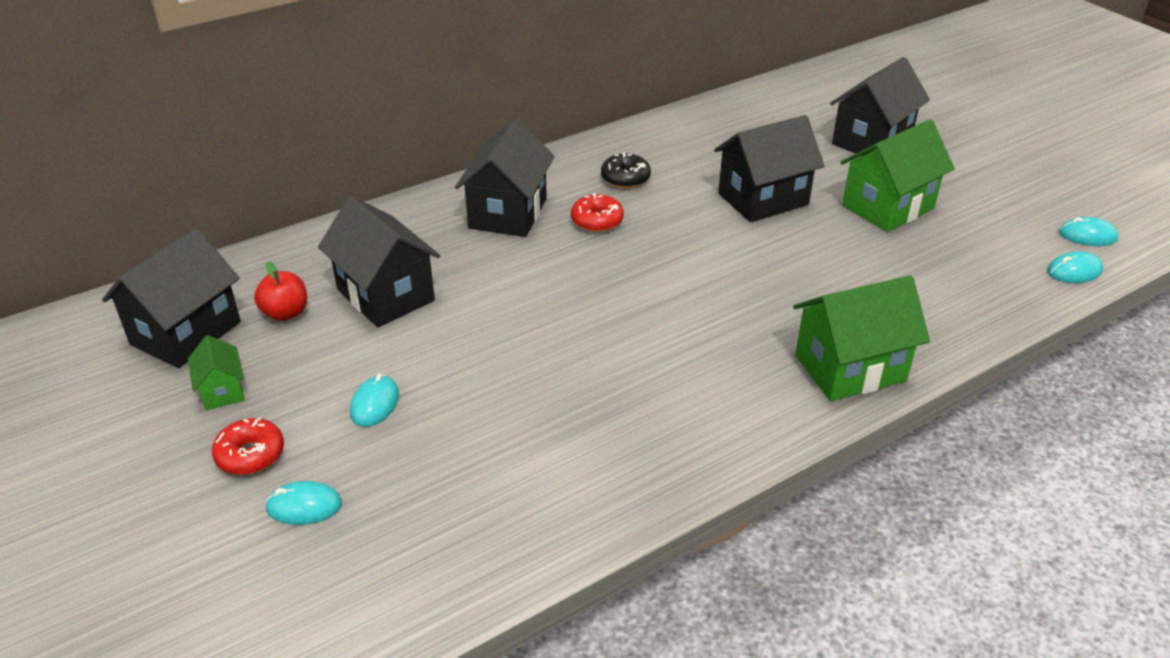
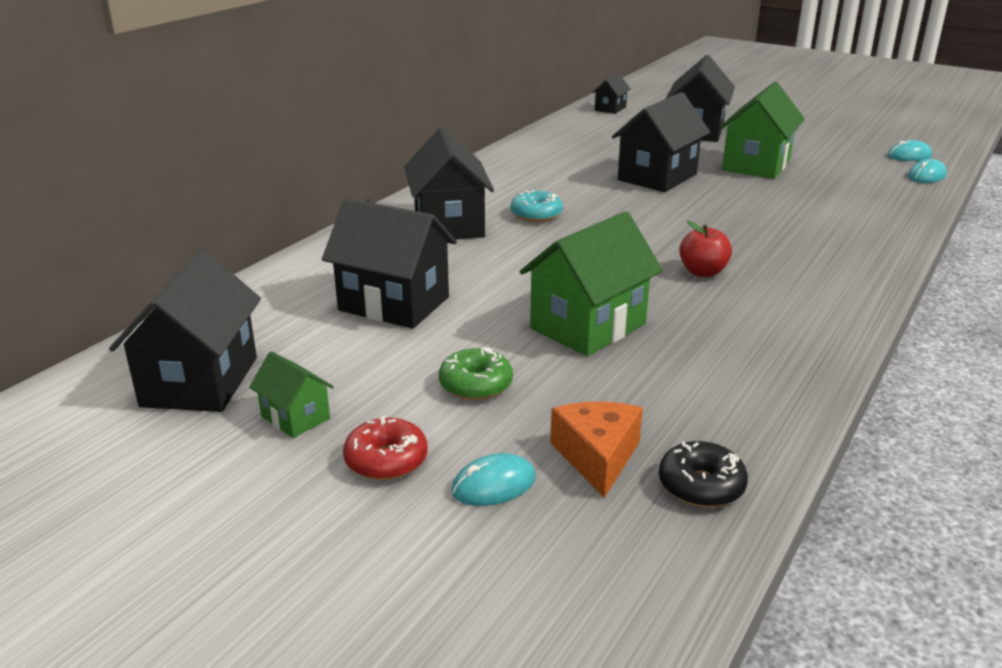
camera: 25 degrees left, 10 degrees down
(285, 313) = (301, 340): red apple -> red apple (703, 272)
(375, 404) = (476, 385): turquoise mouse -> green donut
(402, 509) = (597, 457): none -> orange cheese
(597, 221) = (536, 215): red donut -> turquoise donut
(625, 178) = (528, 184): black donut -> black donut (701, 486)
(809, 86) = (610, 109): none -> black house
(850, 368) = (851, 262): green house -> green house (588, 326)

